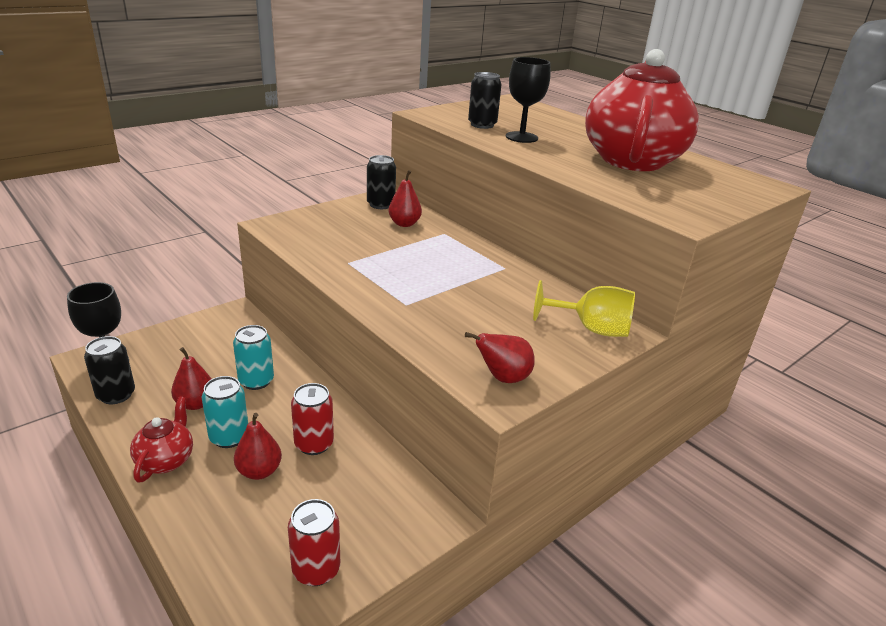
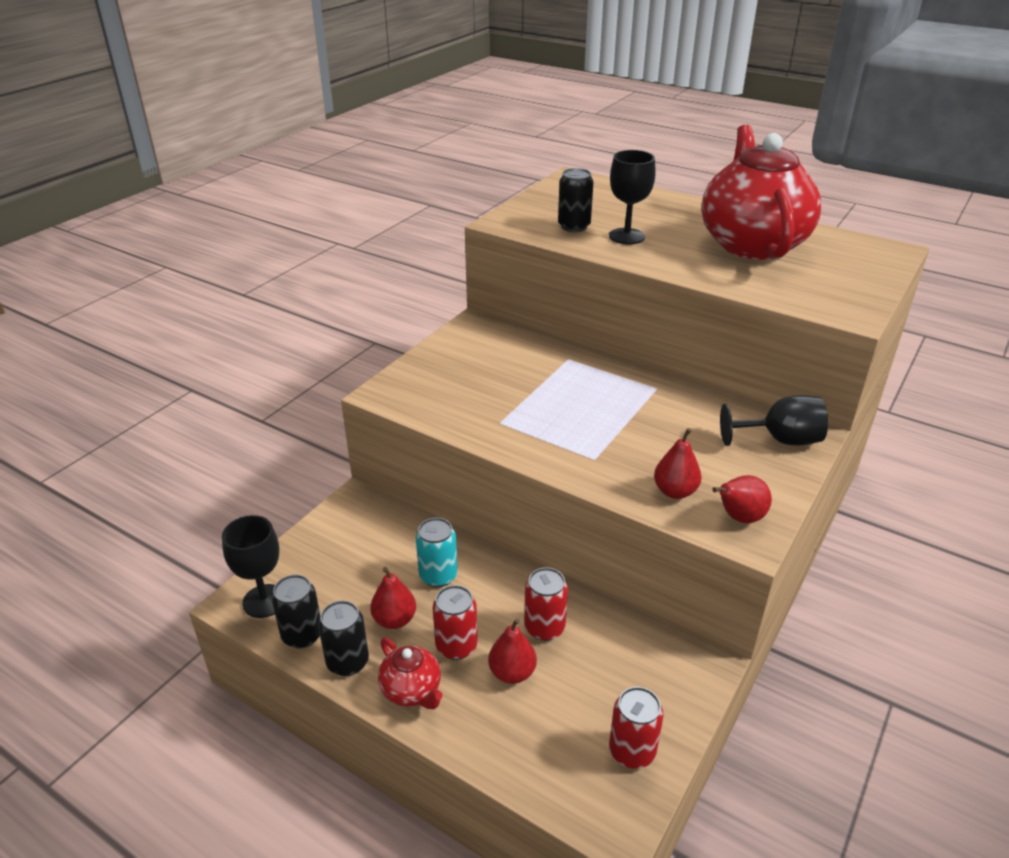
camera: 15 degrees left, 5 degrees up
(166, 460) = (412, 690): red teapot -> red teapot turned 150 degrees clockwise
(229, 437) = (456, 646): turquoise can -> red can
(380, 204) = (476, 336): black can -> black can (347, 662)
(404, 224) = (520, 356): red pear -> red pear (675, 491)
(591, 329) = (779, 440): yellow goblet -> black goblet

